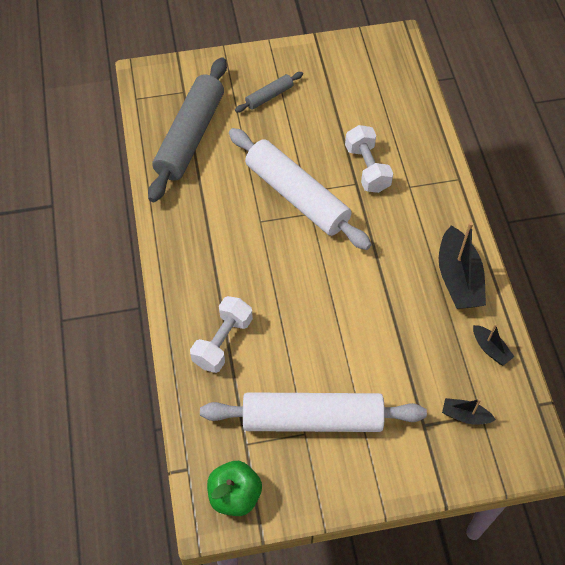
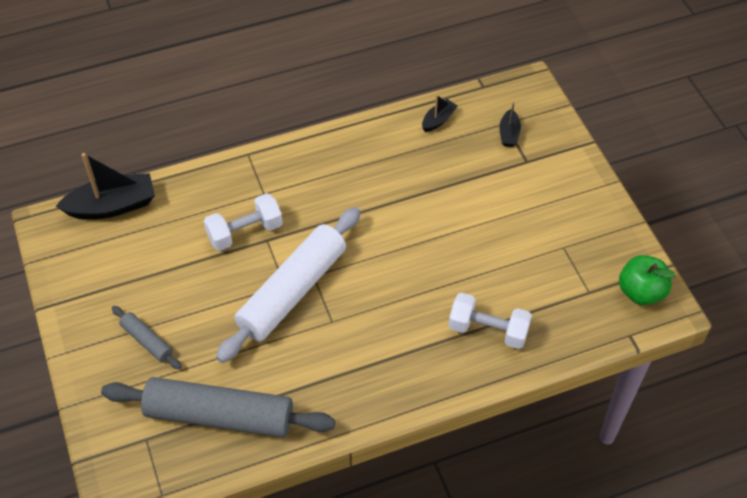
camera: 100 degrees left, 5 degrees down
(312, 419) = (547, 243): white rolling pin -> none
(458, 278) = (369, 147): black boat -> black boat (112, 206)

